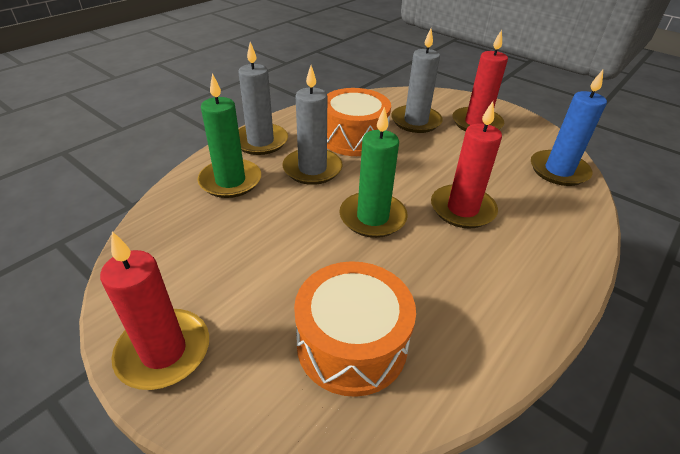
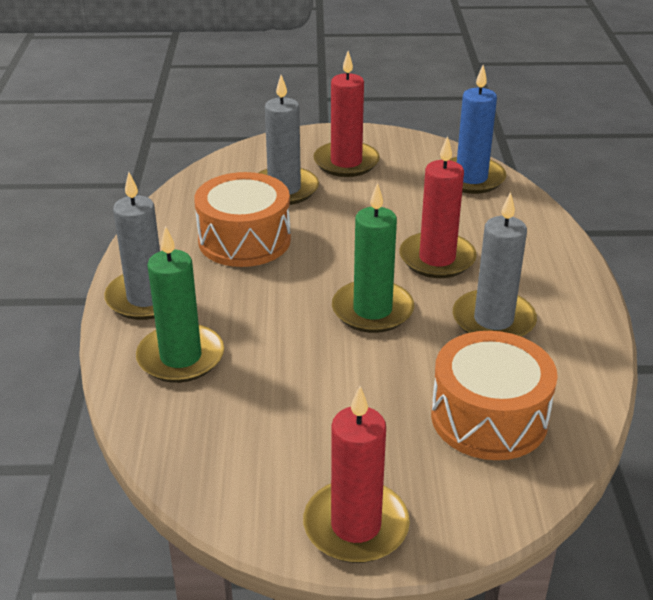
camera: 40 degrees left, 5 degrees down
(312, 169) = (249, 296): grey candle -> grey candle (493, 320)

